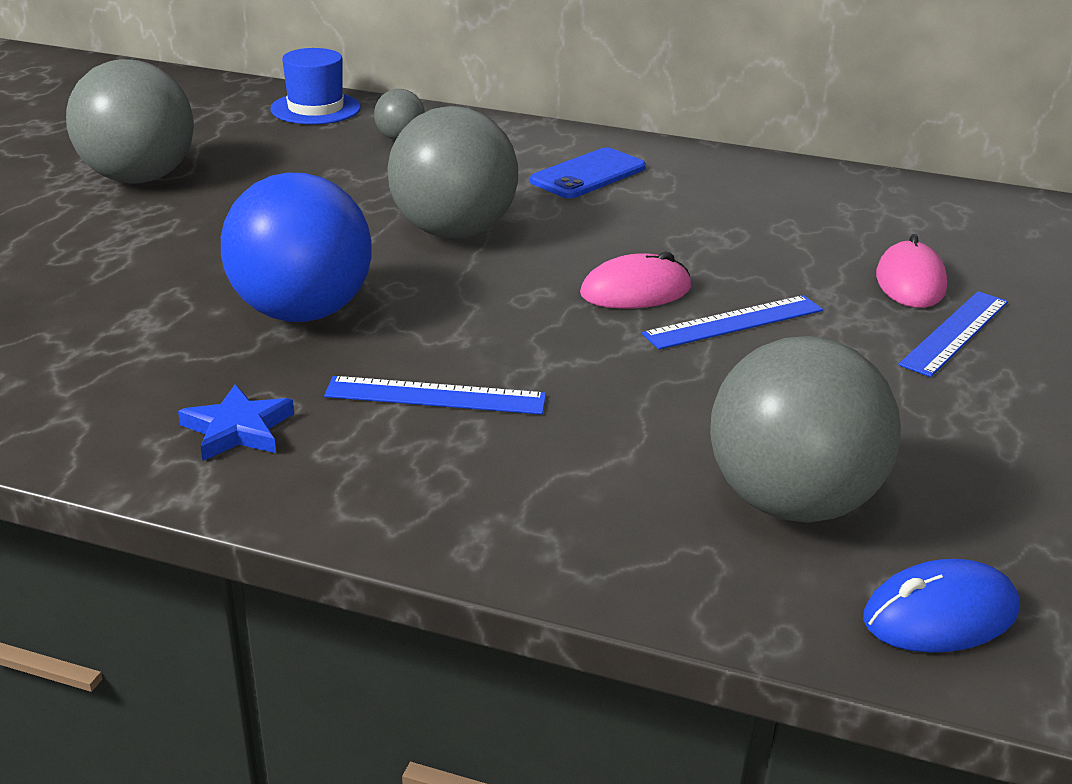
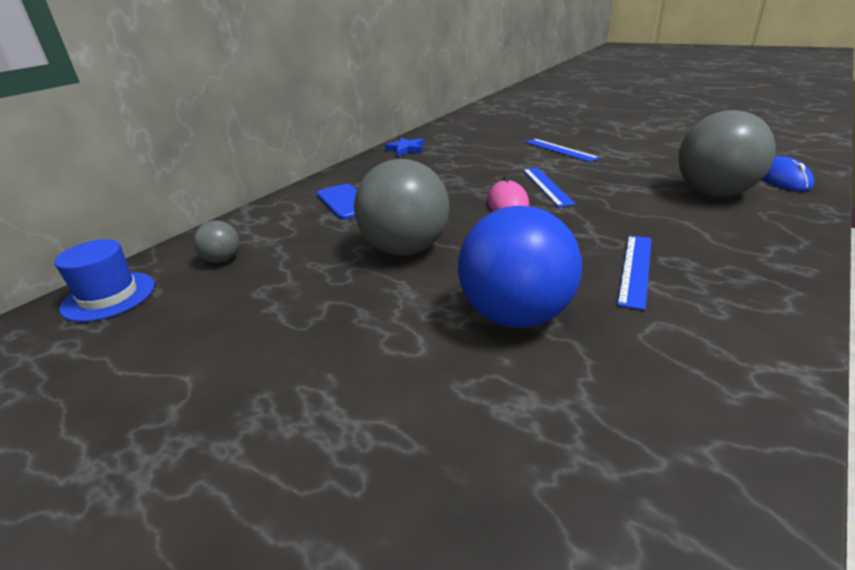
camera: 70 degrees left, 0 degrees up
(139, 178) = (171, 417): grey ball -> none
(238, 429) = (700, 350): blue star -> blue star (406, 149)
(910, 282) = (512, 151): pink mouse -> none

